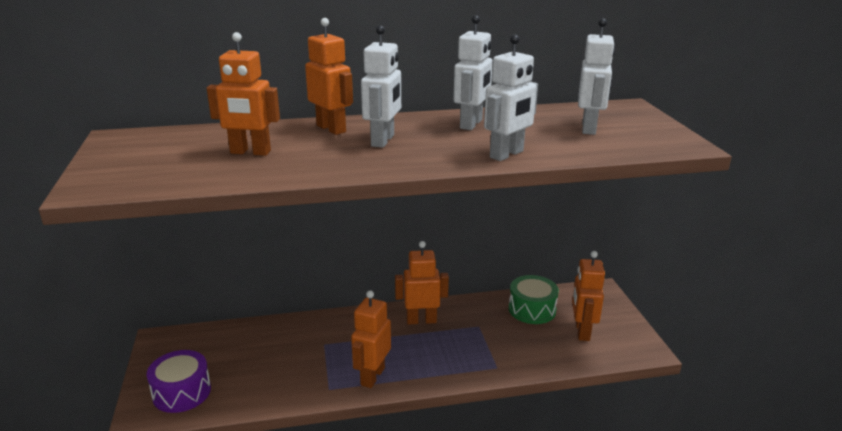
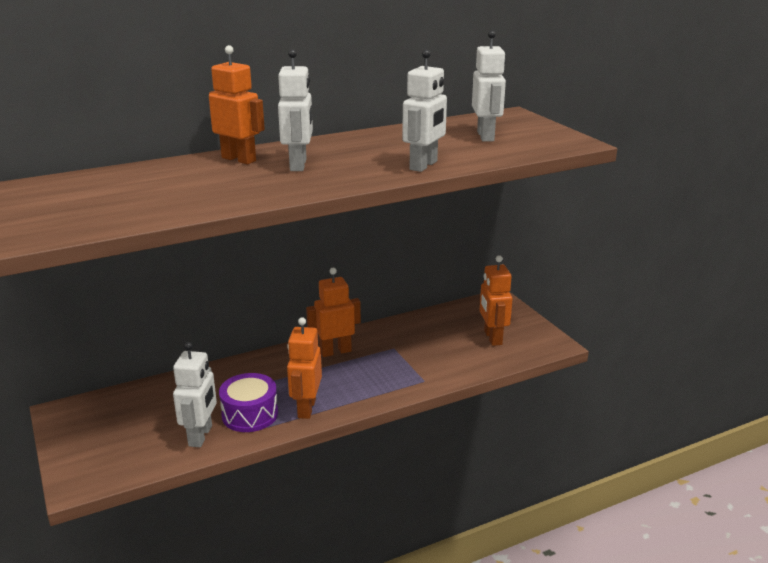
camera: 15 degrees left, 0 degrees up
(182, 392) = (111, 456): purple drum -> purple drum (250, 414)
(250, 152) = (170, 188): orange robot -> none
(471, 124) = (375, 143): white robot -> white robot (201, 436)
(532, 309) = (439, 326): green drum -> none

